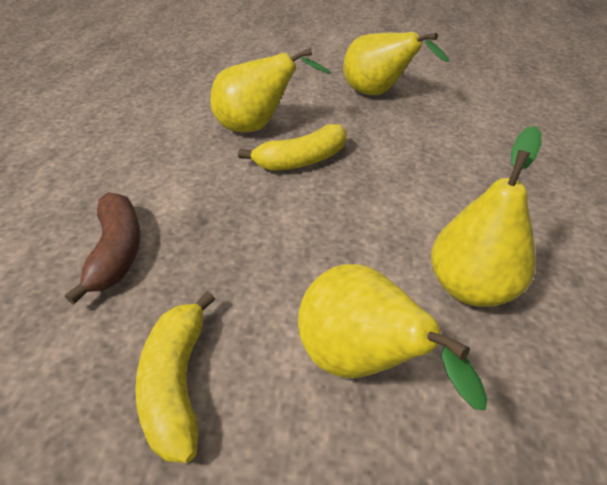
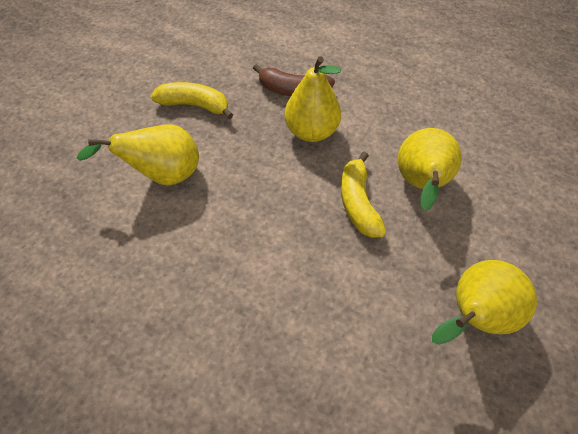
camera: 110 degrees right, 15 degrees up
(470, 287) = (180, 253): yellow pear -> yellow pear (311, 131)

